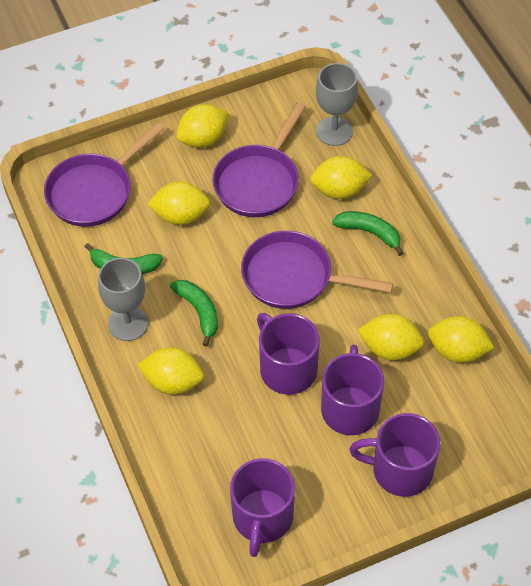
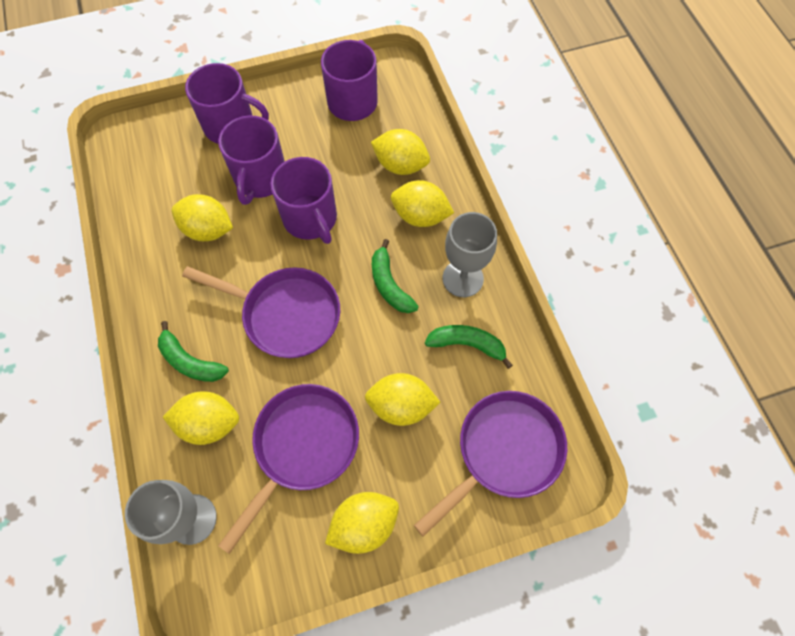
camera: 175 degrees left, 10 degrees up
(457, 351) = (145, 221): yellow lemon -> yellow lemon (400, 165)

